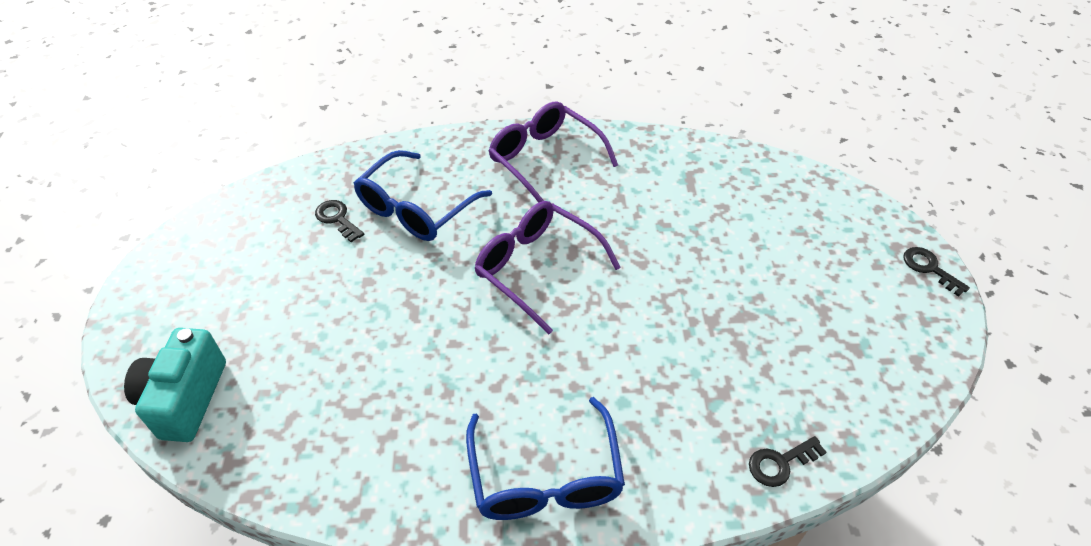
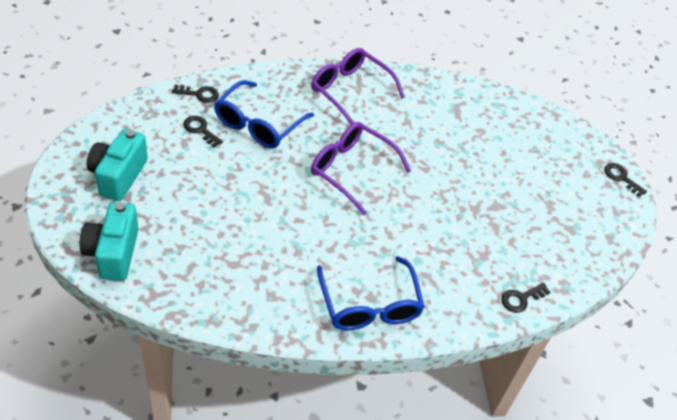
camera: 10 degrees left, 0 degrees up
(216, 286) = (118, 176): none -> turquoise camera
(344, 171) = (199, 94): none -> black key

